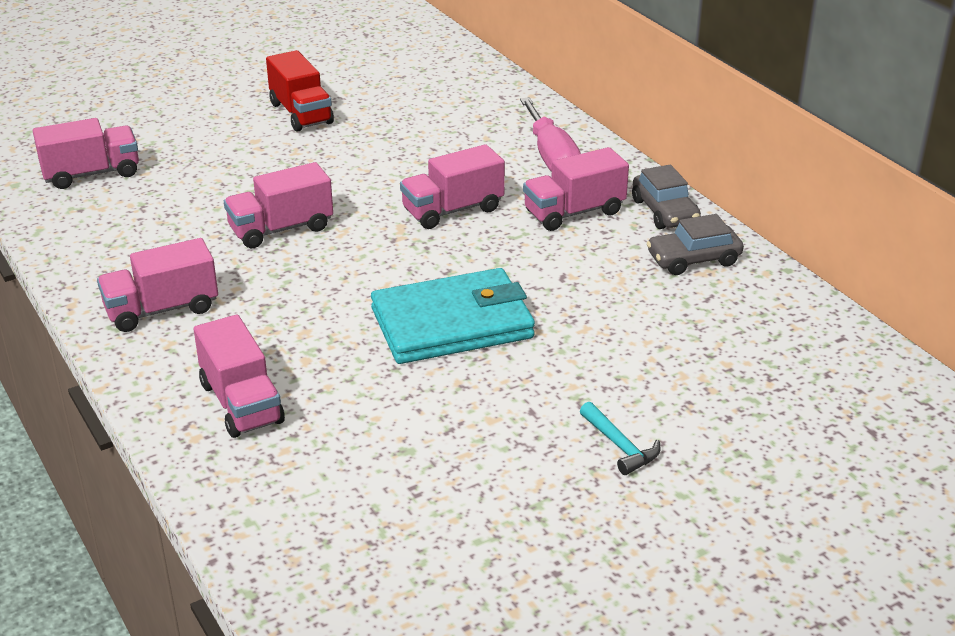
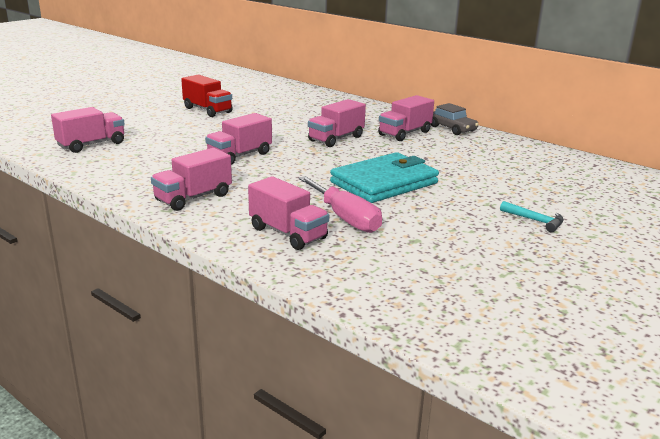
camera: 20 degrees left, 10 degrees down
(551, 156) = (369, 114): pink screwdriver -> pink screwdriver (345, 218)
(693, 259) = (487, 144): grey car -> none

